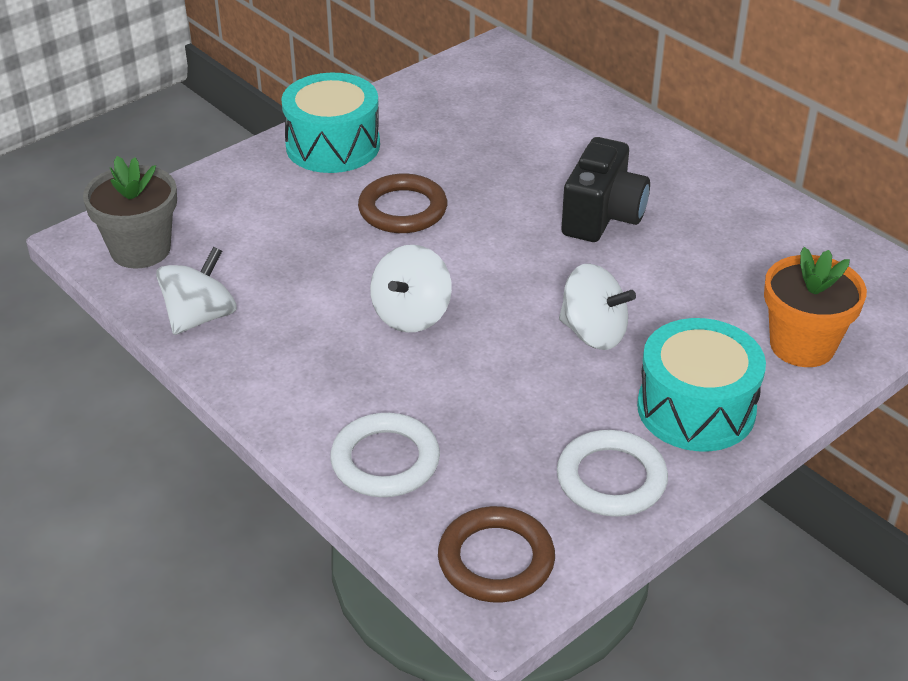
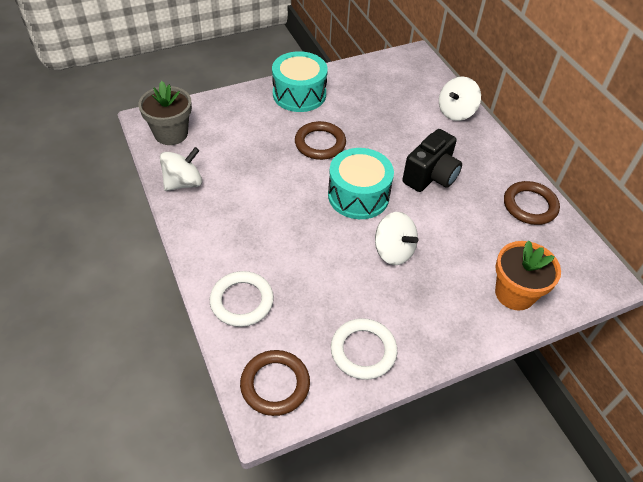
camera: 15 degrees right, 10 degrees up
(411, 315) = (296, 211): white spinning top -> white spinning top (456, 112)
(696, 409) = (432, 318): turquoise drum -> turquoise drum (358, 195)
(771, 223) = (530, 206): none -> brown ring

